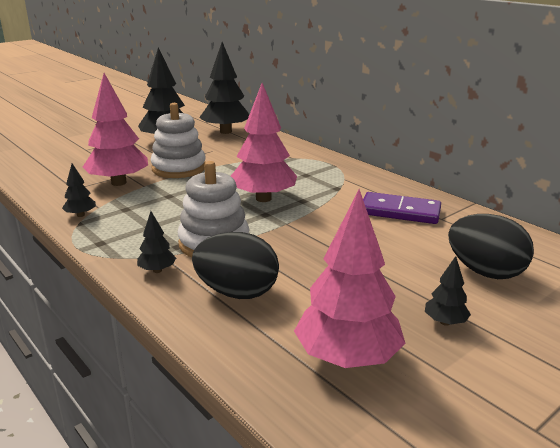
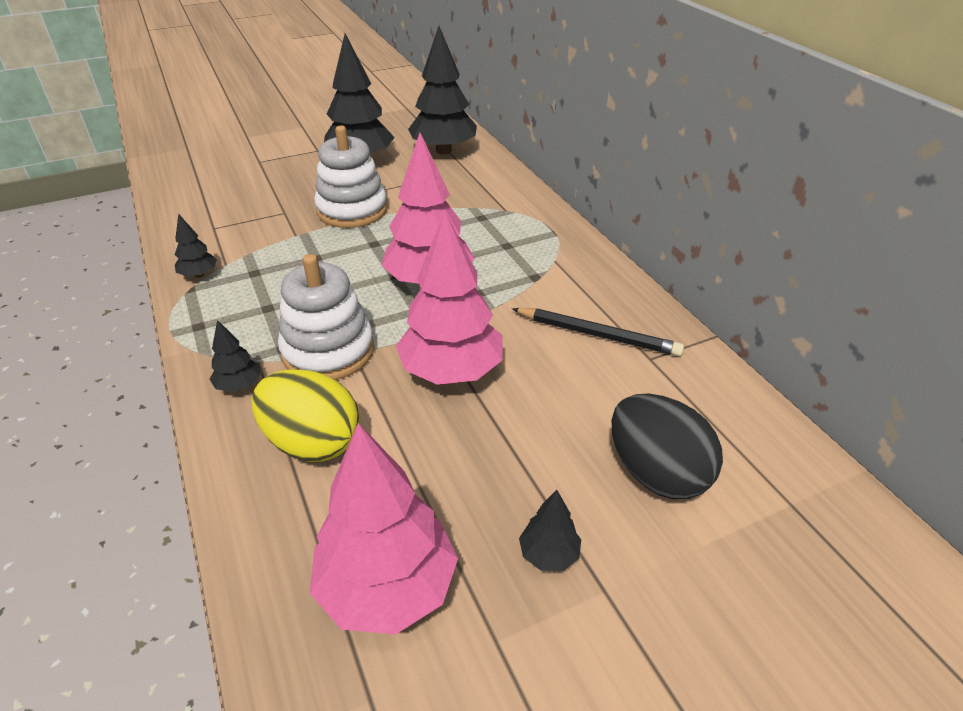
camera: 15 degrees right, 15 degrees up
(119, 183) = (268, 225): pink tree -> pink tree (451, 371)
(237, 292) = (312, 442): black egg -> yellow egg
(400, 211) = (598, 335): purple domino -> black pencil

